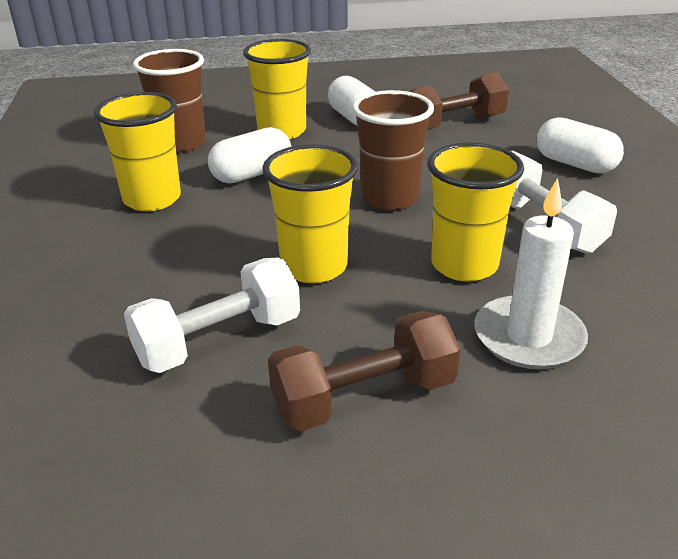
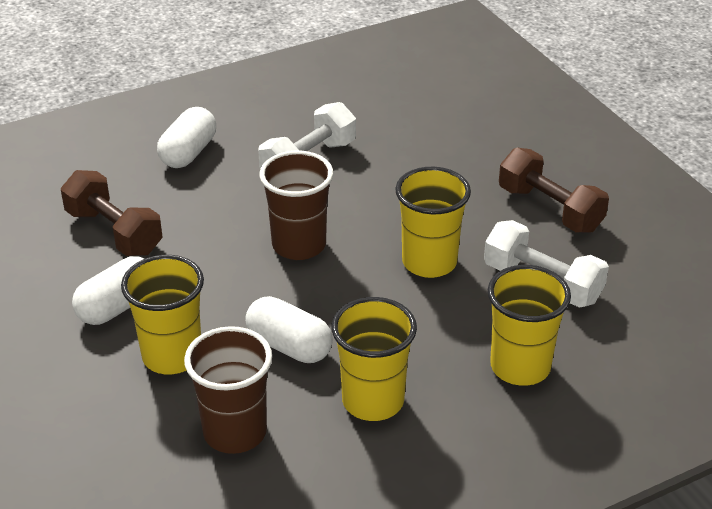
camera: 110 degrees left, 5 degrees up
(464, 265) = (385, 191): yellow cup -> yellow cup (520, 367)
(528, 337) = (453, 157): white candle -> none

